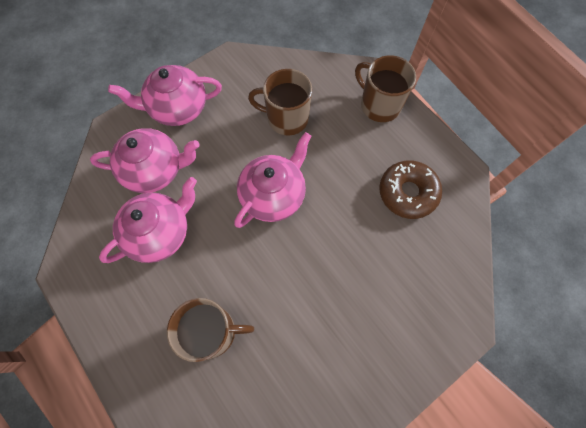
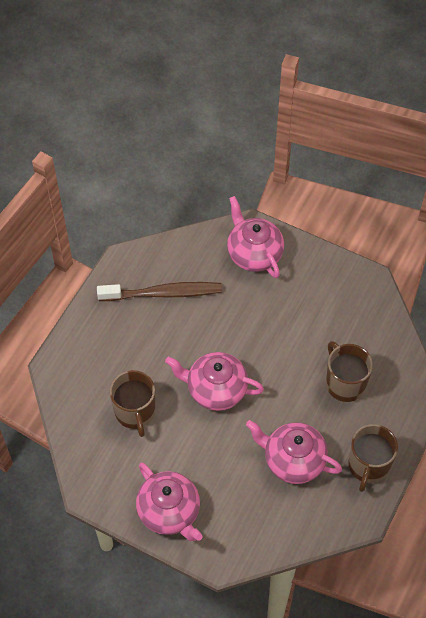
camera: 115 degrees left, 10 degrees down
(155, 170) = (241, 496): pink teapot -> pink teapot (254, 254)
(379, 105) = (85, 342): brown mug -> brown mug (368, 466)
(407, 193) = (163, 293): brown donut -> brown toothbrush

